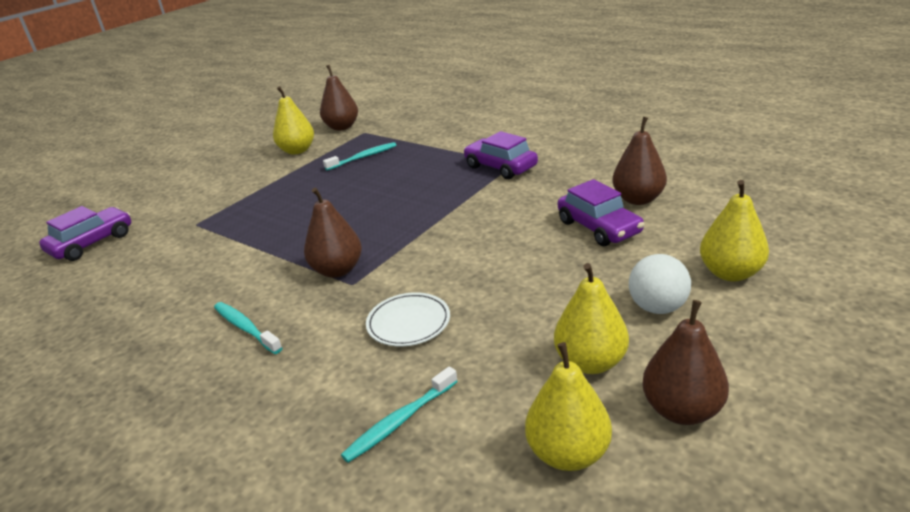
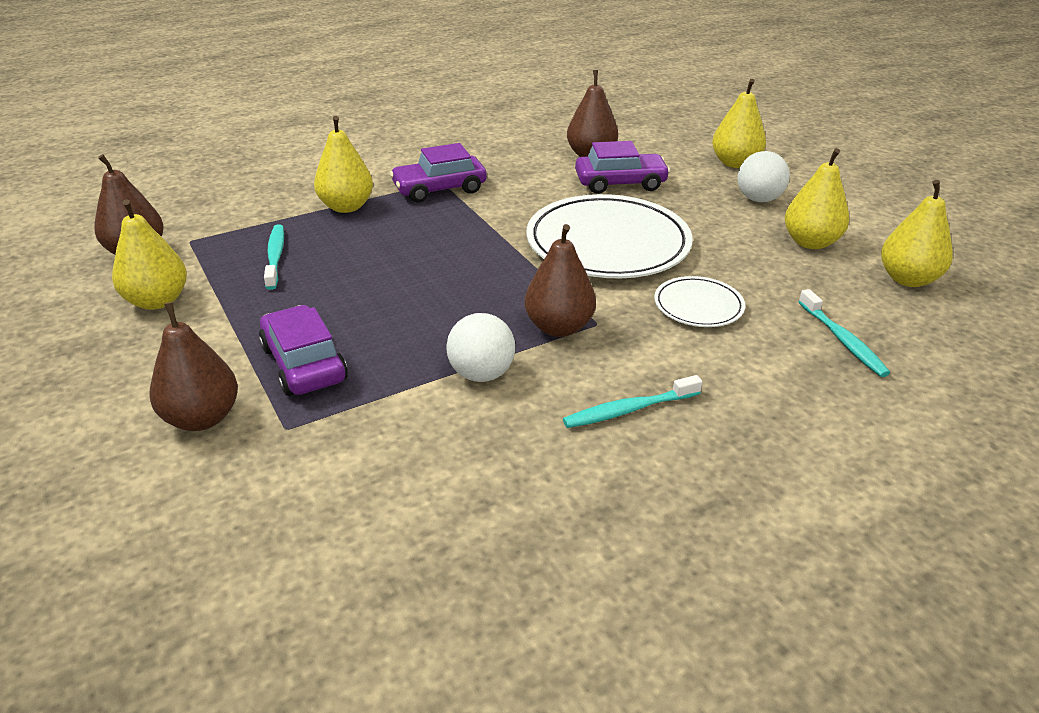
camera: 70 degrees left, 5 degrees up
(92, 243) = (199, 562): purple car -> purple car (304, 364)
(267, 260) = (481, 374): none -> white ball
(442, 151) = (346, 207): none -> yellow pear
(479, 253) = (608, 243): none -> white plate
(682, 410) = (879, 229): brown pear -> brown pear (202, 418)

